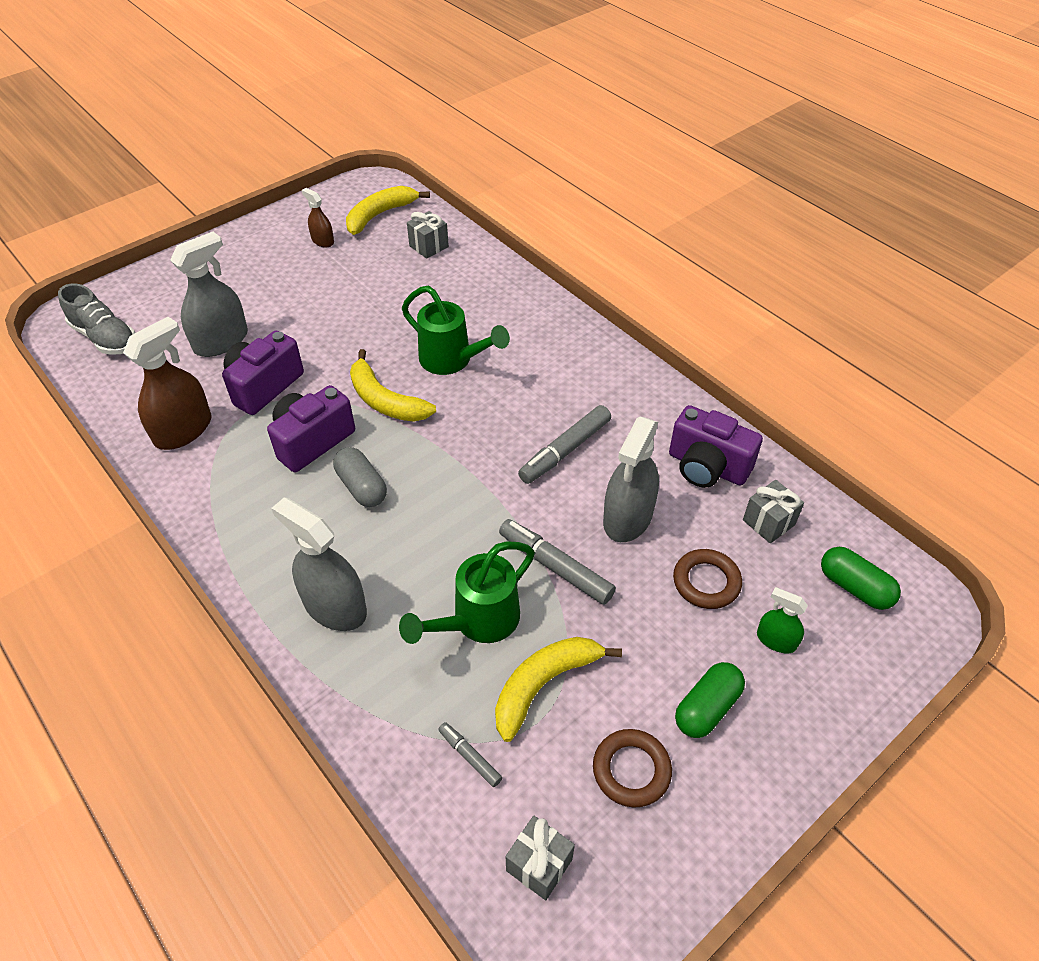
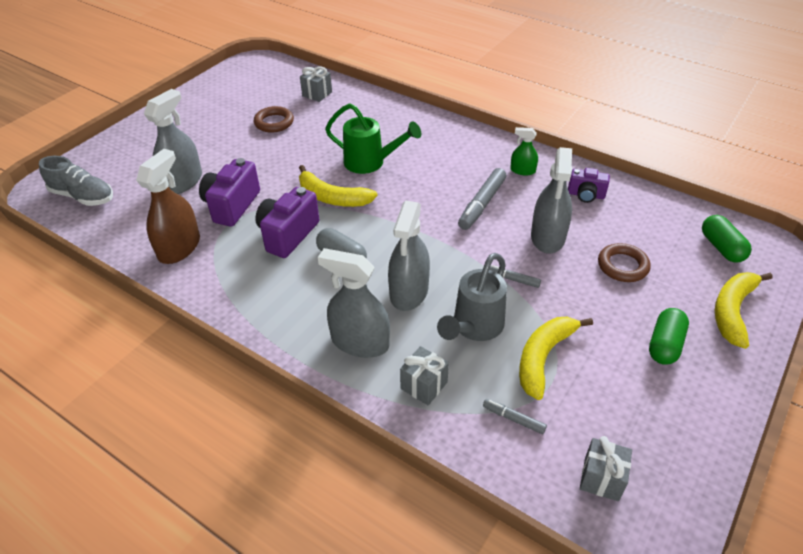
camera: 15 degrees left, 5 degrees down
(322, 241) = (233, 103): brown spray bottle -> none
(380, 215) = (270, 80): yellow banana -> yellow banana (732, 311)
(421, 553) = (409, 292): none -> grey spray bottle
(477, 622) = (474, 328): green watering can -> grey watering can
(556, 567) = (513, 279): grey marker -> grey marker, size x0.53
(631, 770) = (634, 398): brown ring -> brown ring (274, 122)
(707, 467) = (585, 195): purple camera -> purple camera, size x0.61
(768, 522) = (645, 220): grey gift -> grey gift (424, 385)
(776, 640) = (688, 291): green spray bottle -> green spray bottle (522, 170)
(854, 587) = (721, 247): green capsule -> green capsule turned 45 degrees clockwise

